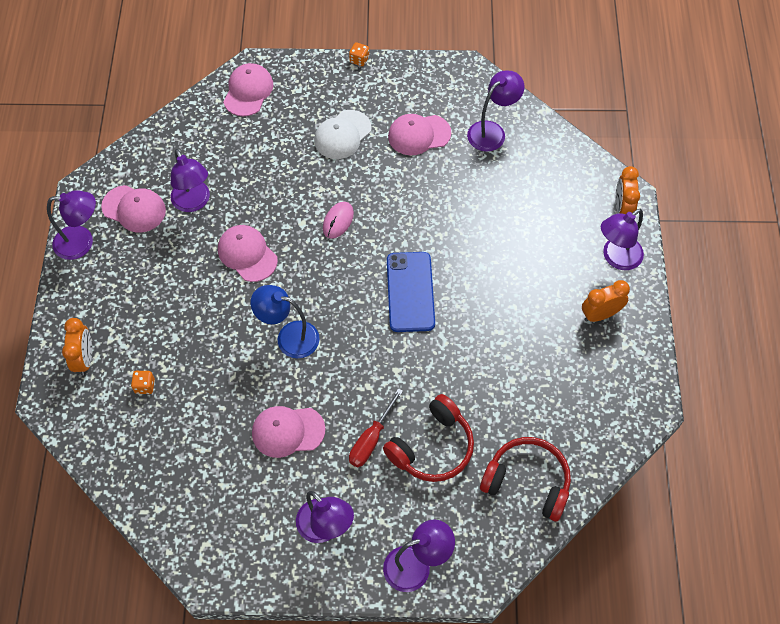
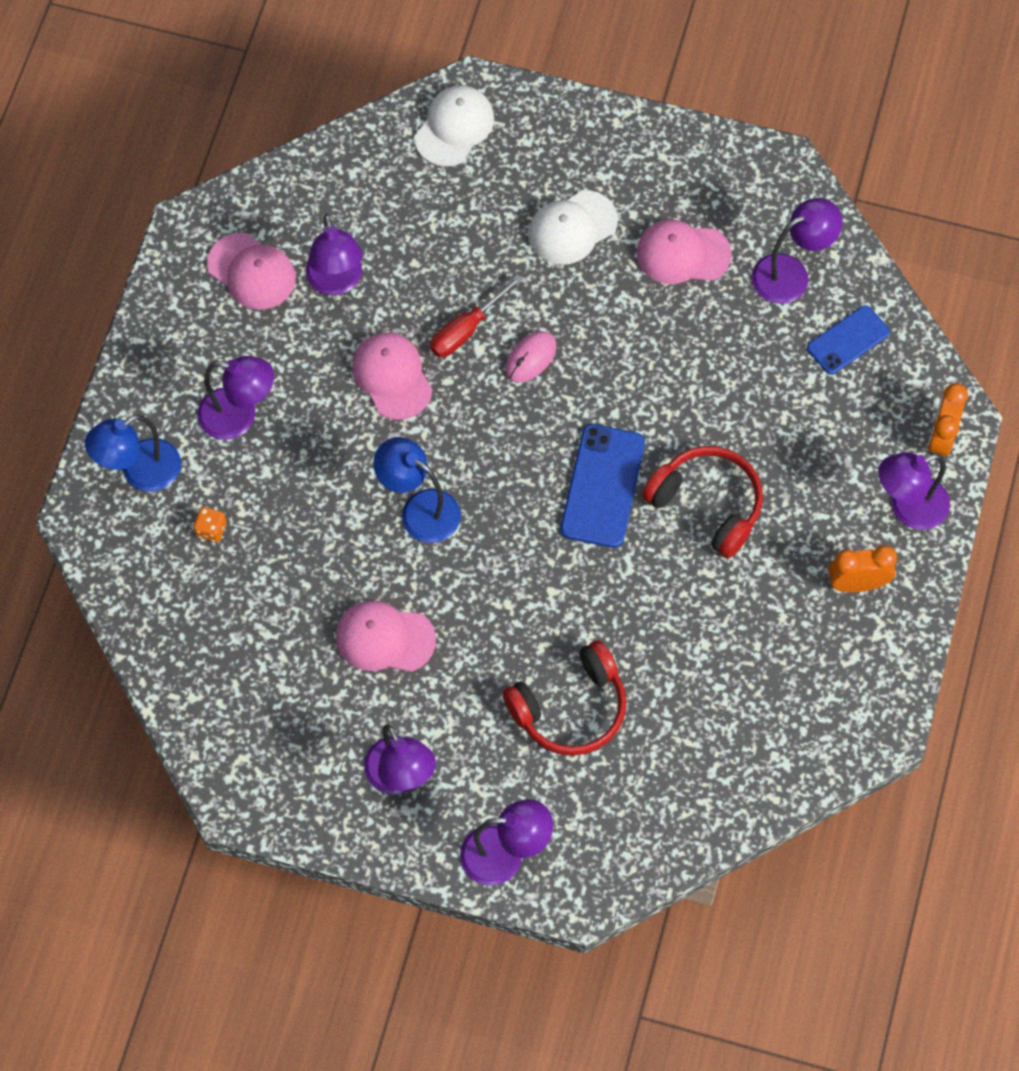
camera: 15 degrees right, 5 degrees up
(82, 242) = (170, 304): purple lamp -> purple lamp (239, 417)
(85, 359) = (140, 472): orange clock -> blue lamp
(248, 91) = (454, 127): pink cap -> white cap
(359, 60) = (629, 114): orange dice -> none
(371, 439) = (492, 677): red screwdriver -> red screwdriver (466, 329)
(527, 481) = (683, 785): red headphones -> red headphones (707, 504)
(542, 163) = (848, 340): none -> blue phone

